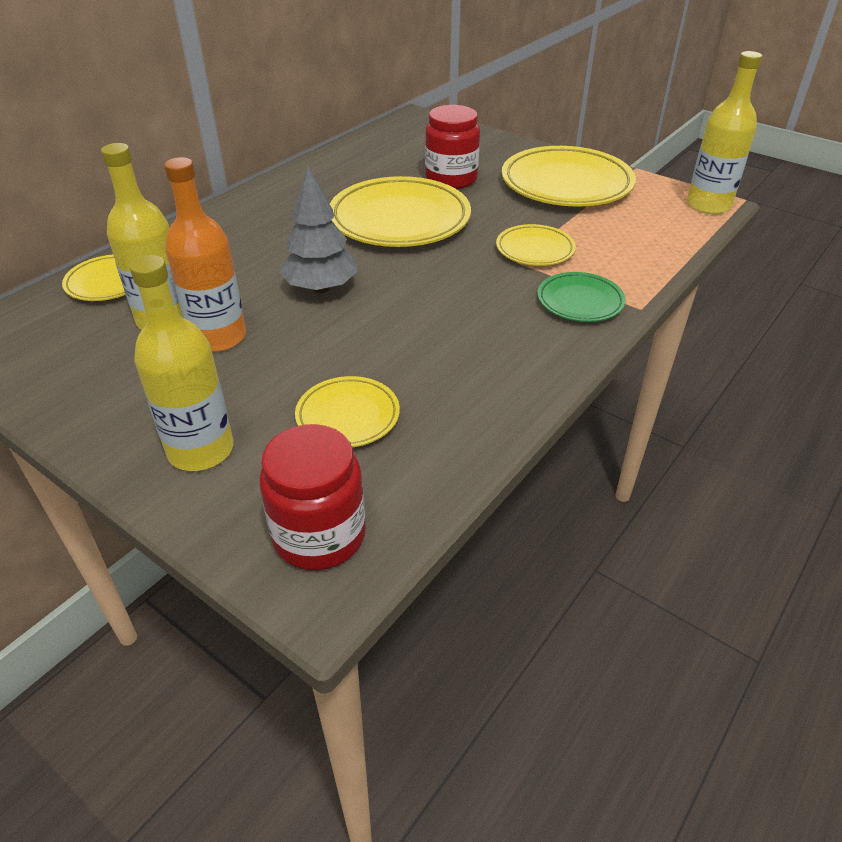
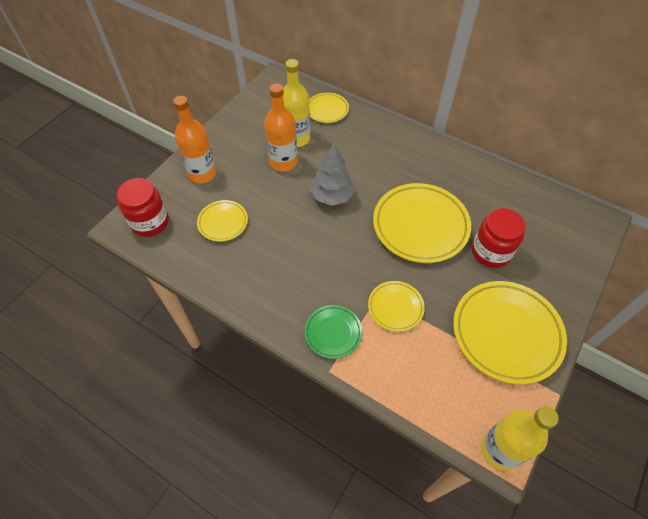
camera: 85 degrees right, 15 degrees up
(201, 450) = (202, 174): yellow bottle -> orange bottle

